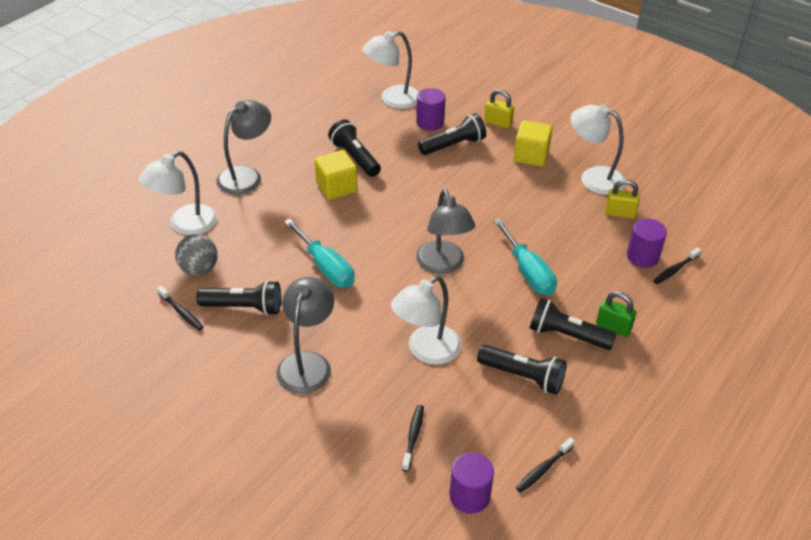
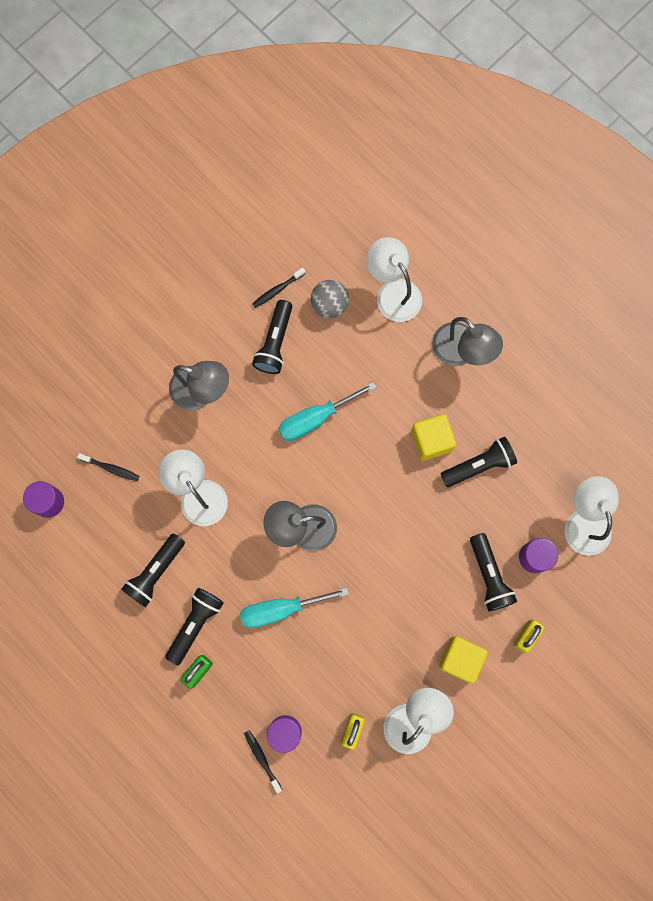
camera: 100 degrees right, 35 degrees up
(543, 469) = (61, 565): black toothbrush -> none

